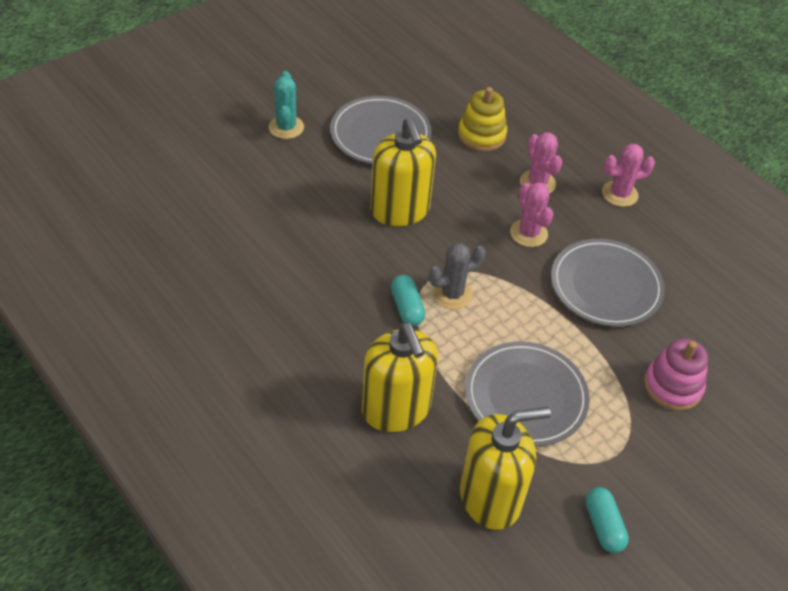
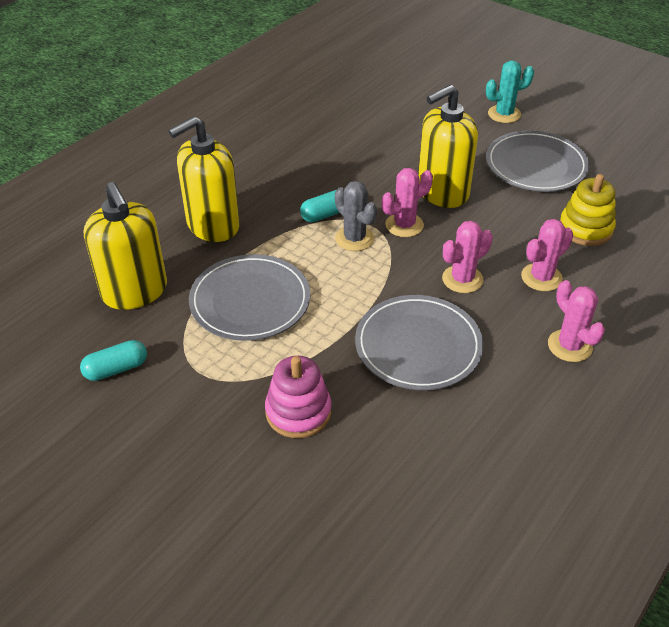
camera: 80 degrees right, 5 degrees down
(442, 252) = (404, 225): none -> pink cactus

